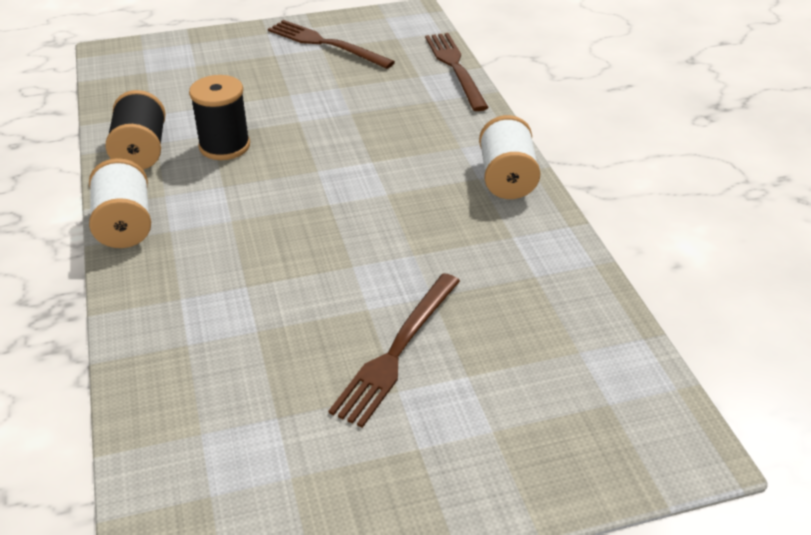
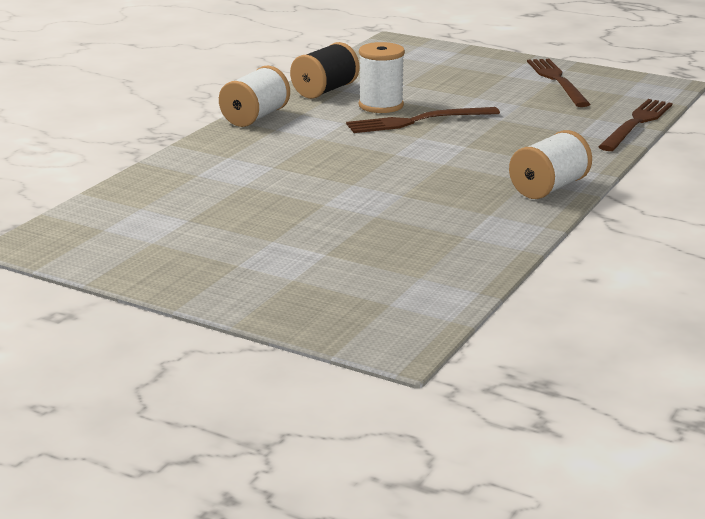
camera: 45 degrees right, 15 degrees down
(224, 146) = (381, 105): black spool -> white spool
(397, 351) = (304, 226): brown fork -> brown fork (417, 121)

